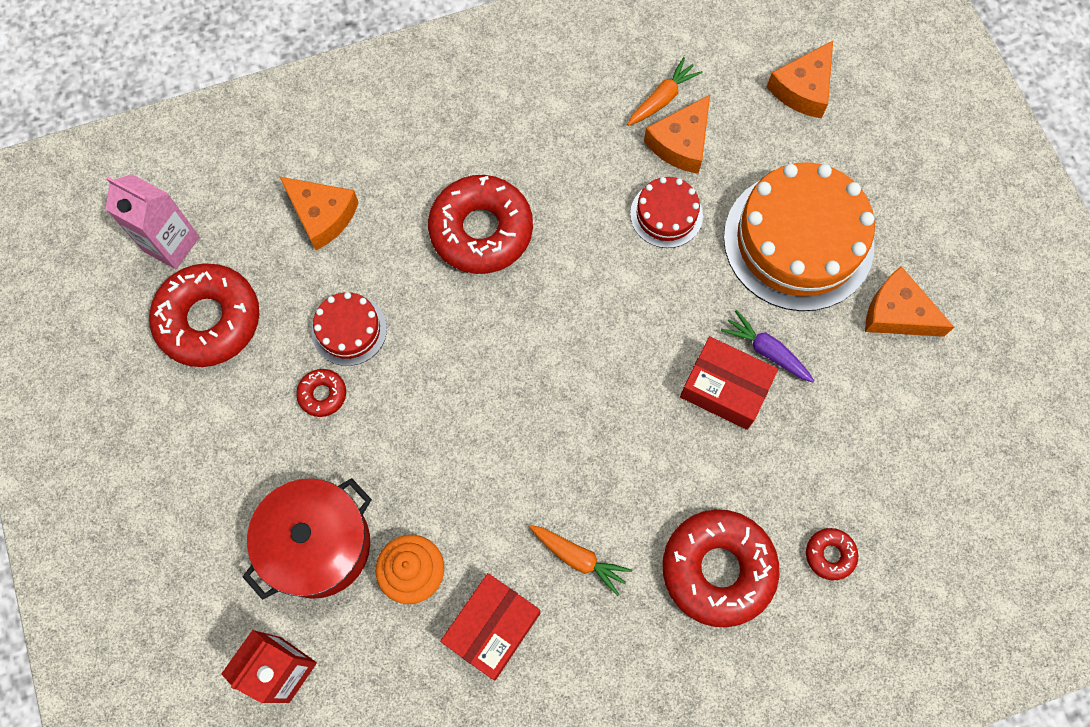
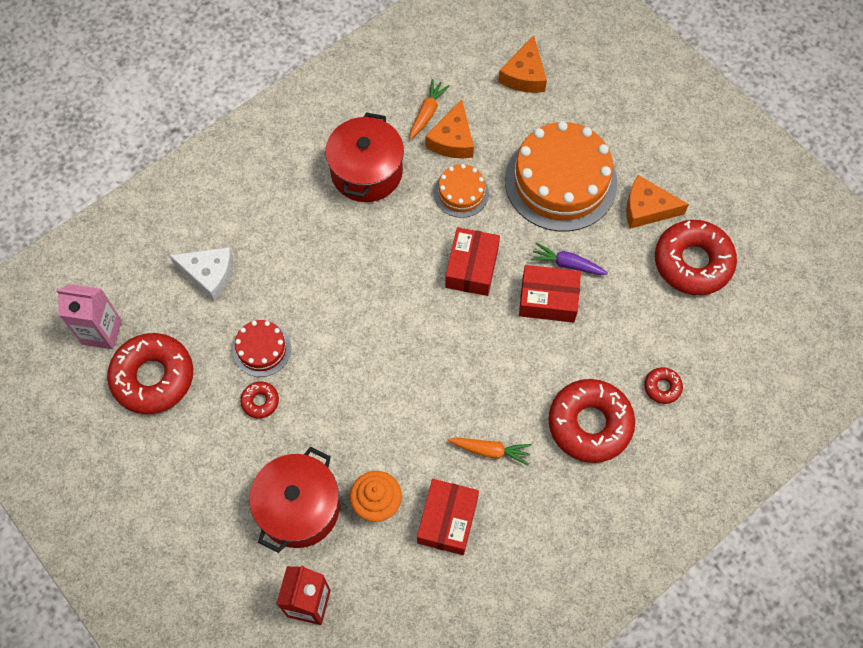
camera: 20 degrees left, 5 degrees down
(322, 215) = (209, 274): orange cheese -> white cheese
(481, 230) = (332, 247): red donut -> red donut (693, 262)
(559, 149) = (366, 172): none -> red pot
(644, 314) = (472, 267): none -> red box
(666, 214) = (461, 193): red cake -> orange cake

